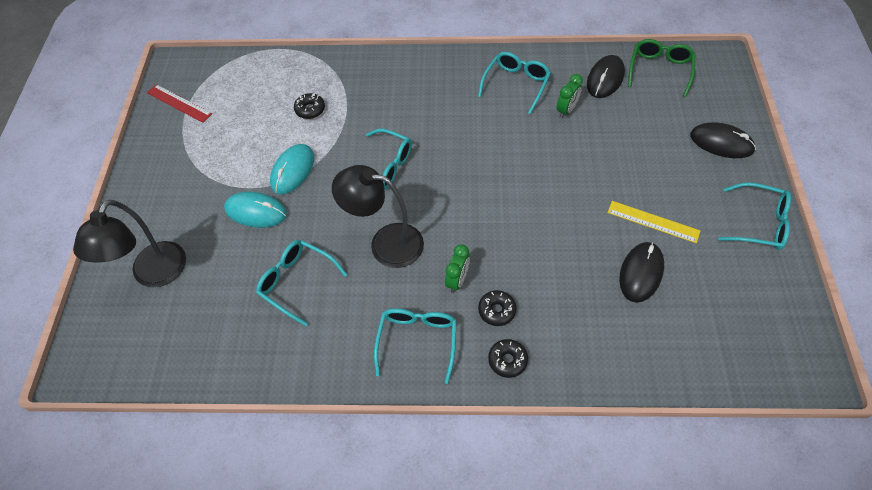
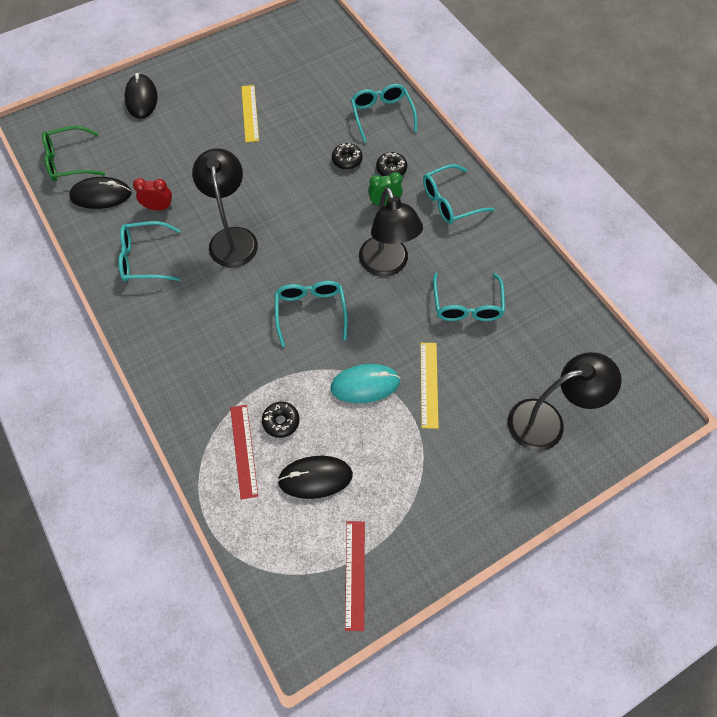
camera: 125 degrees left, 5 degrees up
(256, 211) = (429, 384): turquoise mouse -> yellow ruler
(308, 82) = (244, 450): none -> red ruler
(497, 146) = (232, 238): none -> black lamp
(507, 360) = (423, 147): black donut -> black donut (347, 160)
(566, 110) = (159, 207): green clock -> red clock
(641, 273) = (301, 105): black mouse -> black mouse (315, 478)
(758, 223) = (213, 60): turquoise glasses -> turquoise glasses (382, 116)

